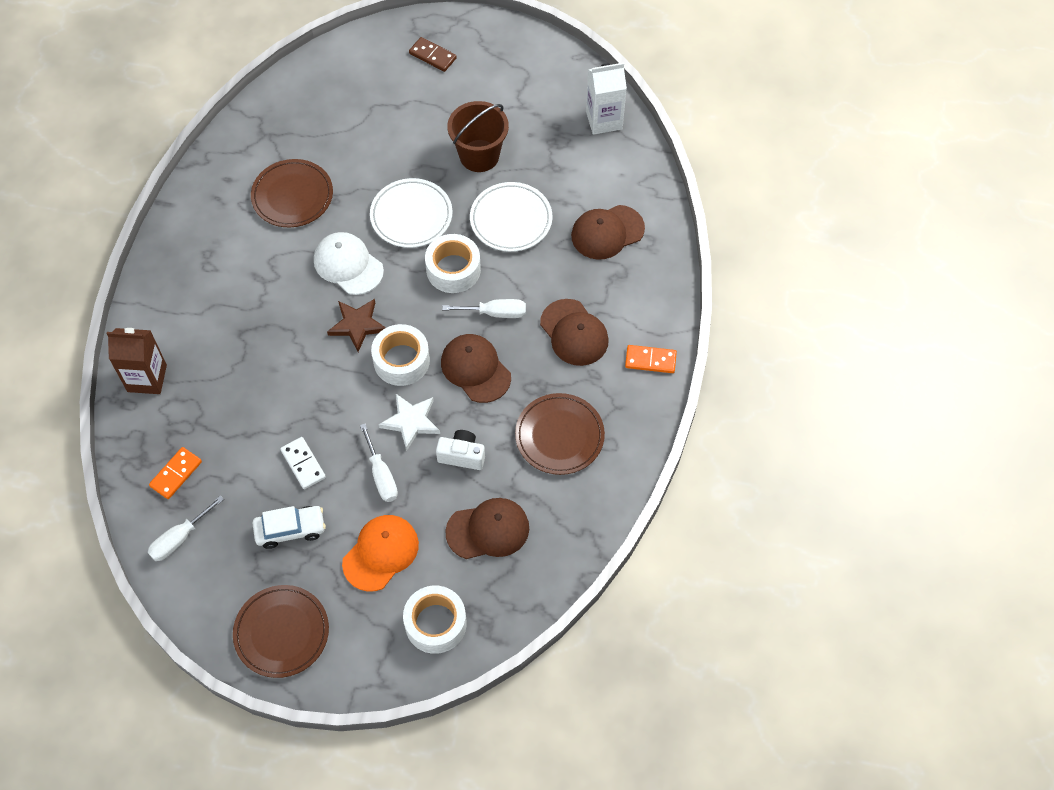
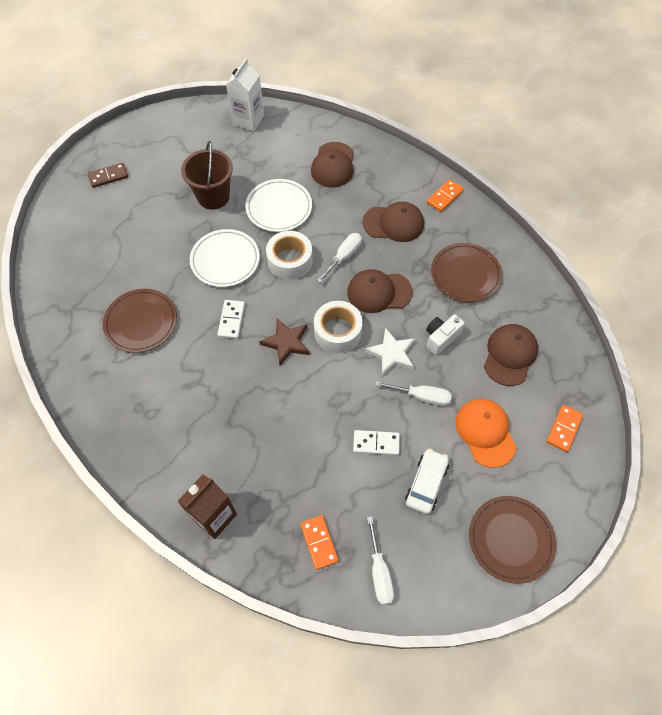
camera: 55 degrees left, 0 degrees up
(348, 265) = (231, 320): white cap -> white domino
(435, 623) = (564, 429): white tape -> orange domino

